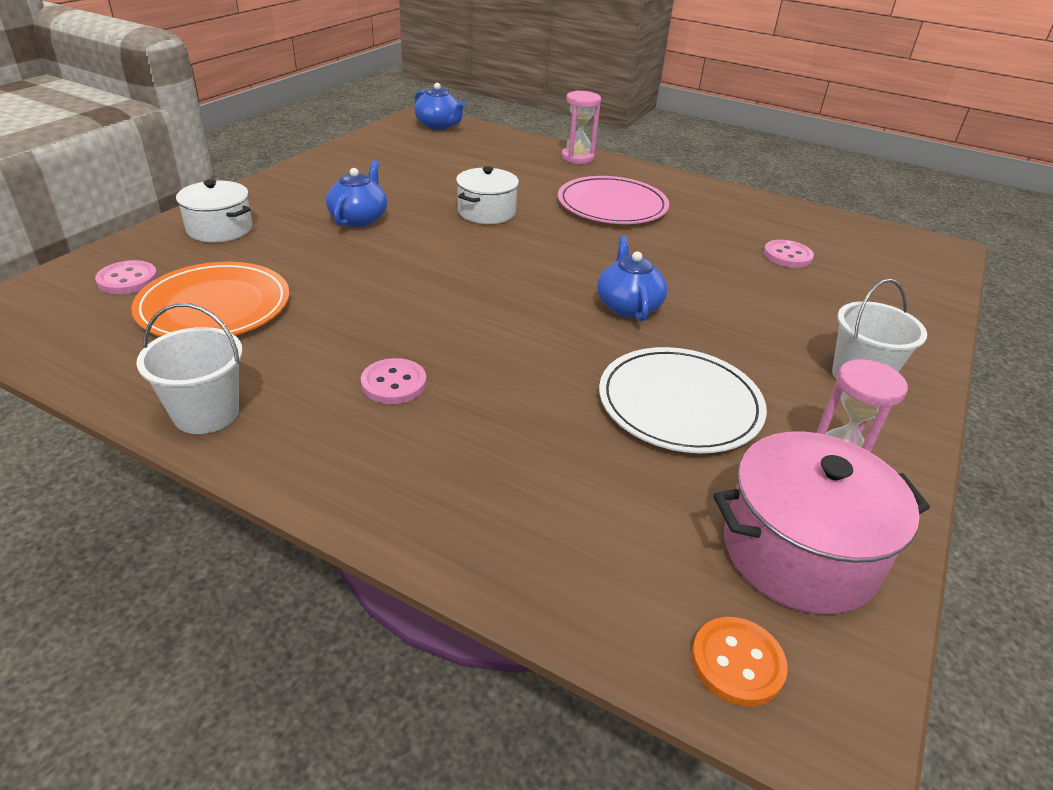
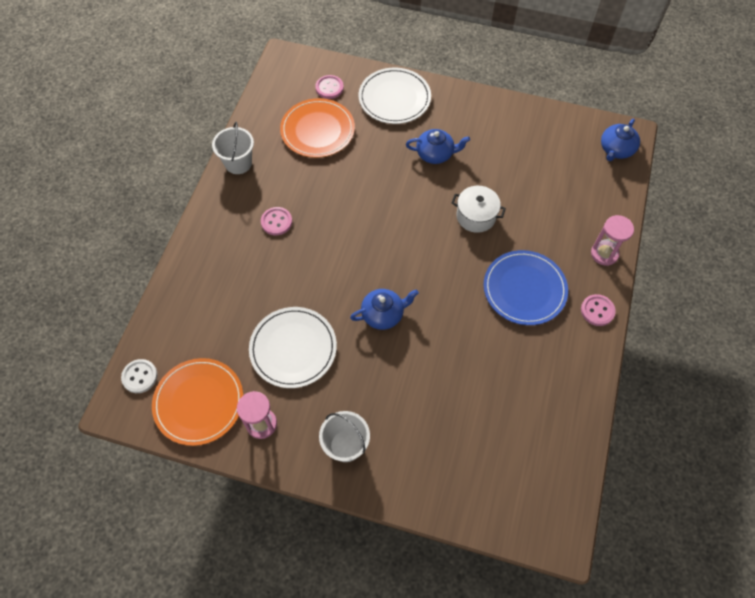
camera: 80 degrees right, 25 degrees up
(220, 229) = (394, 98): white pot -> white plate
(612, 205) = (524, 289): pink plate -> blue plate
(737, 663) = (140, 376): orange button -> white button
(787, 256) = (492, 412): pink button -> pink button (597, 311)
(799, 552) = (199, 402): pink pot -> orange plate

